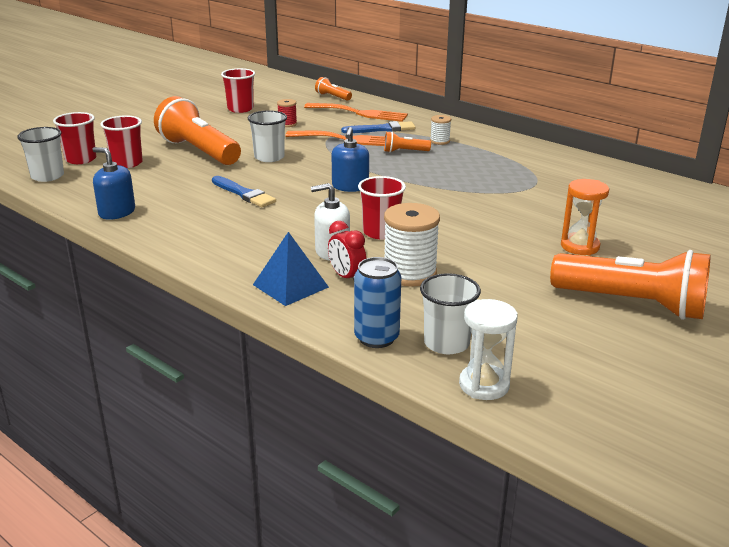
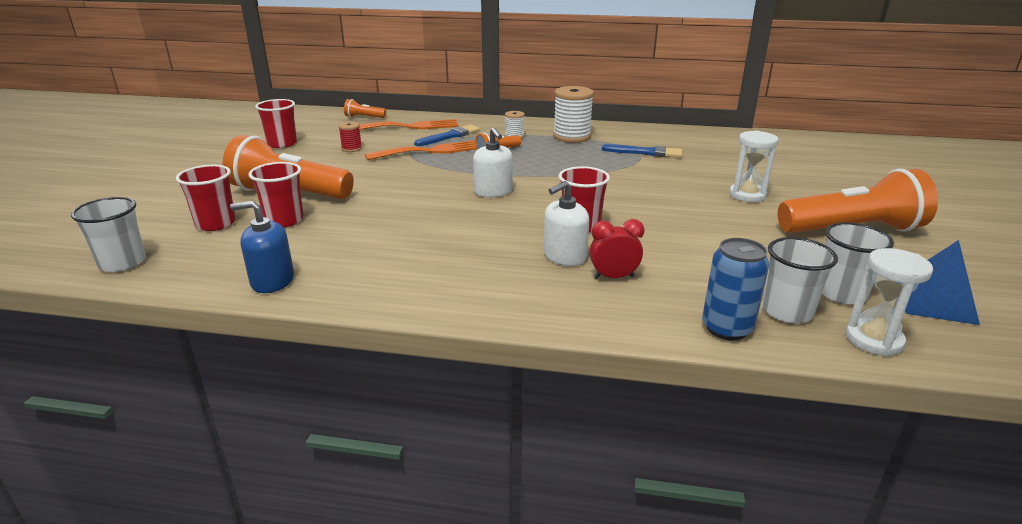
camera: 30 degrees left, 0 degrees up
(80, 159) = (147, 233): red cup -> red cup (284, 220)
(244, 194) = (397, 223): blue brush -> blue brush (645, 152)
(269, 157) = (375, 182): white cup -> white cup (841, 294)
(290, 285) = (574, 303): blue pyramid -> blue pyramid (934, 302)
(347, 277) = (613, 277): red clock -> red clock turned 150 degrees clockwise
(350, 186) = (493, 192): blue soap dispenser -> white soap dispenser
(409, 273) = (660, 256): white spool -> white spool (572, 137)
(580, 246) = (747, 195): orange hourglass -> white hourglass

